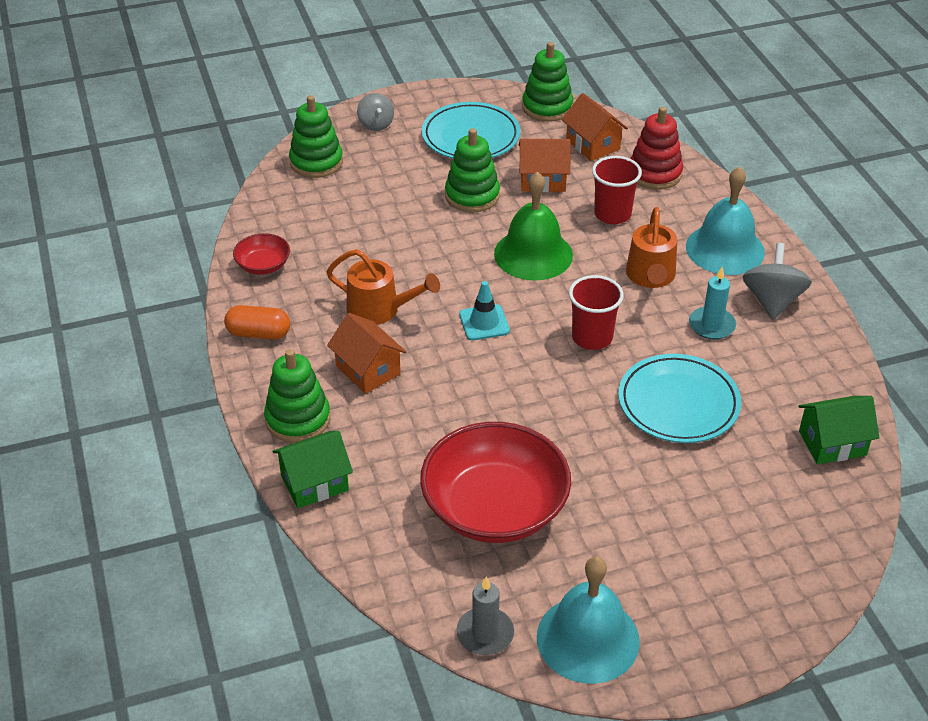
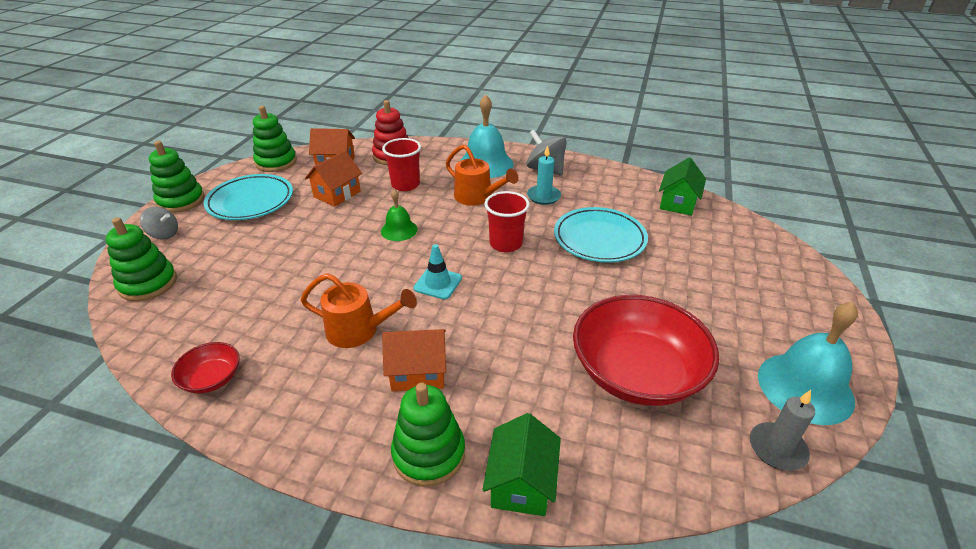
camera: 55 degrees left, 5 degrees down
(258, 333) = (290, 427): orange capsule -> none
(380, 310) = (359, 330): orange watering can -> orange watering can turned 45 degrees clockwise
(472, 196) = (306, 228): green stacking toy -> green stacking toy (181, 201)
(533, 254) = (399, 230): green bell -> green bell, size x0.56

